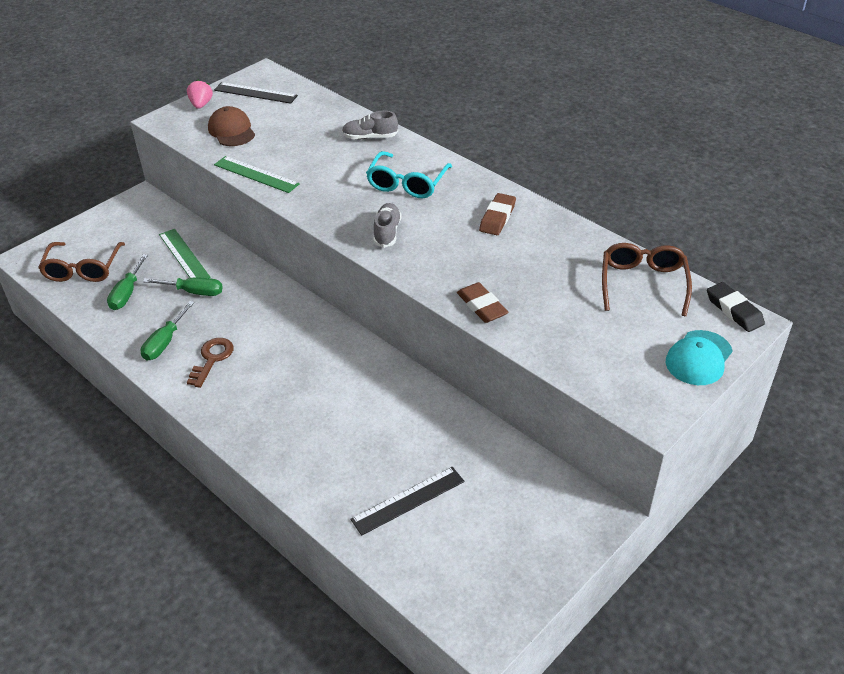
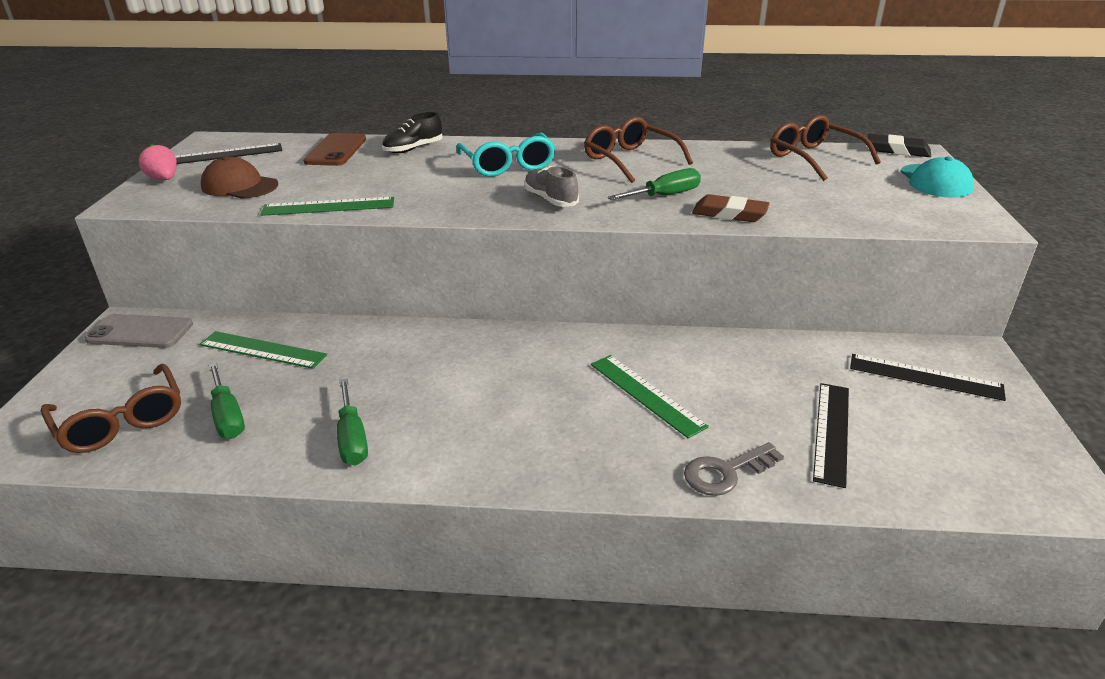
camera: 40 degrees left, 10 degrees down
(141, 209) = (140, 332): none -> grey phone
(194, 292) = (323, 376): green screwdriver -> green screwdriver (665, 195)
(212, 359) = (438, 424): brown key -> none
(313, 483) = (725, 472): none -> grey key
(322, 117) = (336, 150): none -> brown phone
(339, 408) = (646, 394): none -> green ruler
(370, 137) = (413, 149): grey shoe -> black shoe
(497, 217) = (630, 160): brown eraser -> brown glasses
(531, 507) = (925, 377): none -> black ruler

